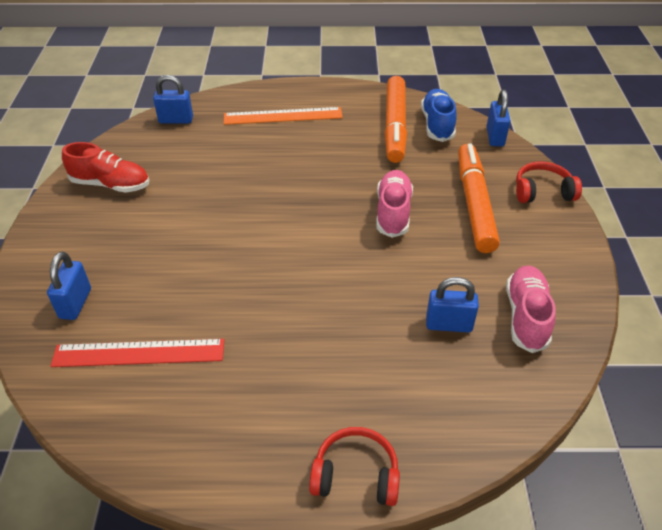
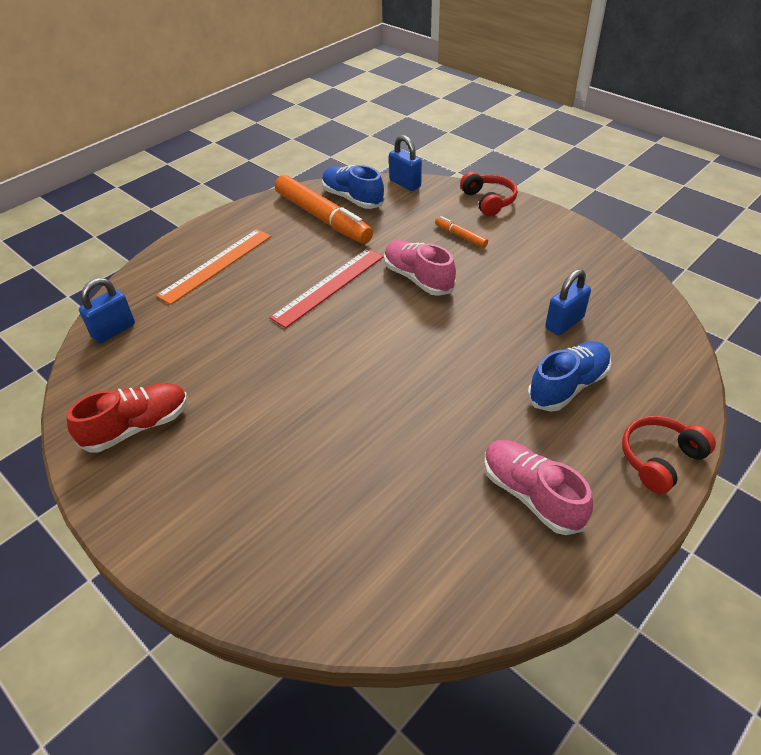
camera: 45 degrees left, 0 degrees up
(75, 303) = (275, 544): blue padlock -> none
(139, 353) = (397, 527): red ruler -> red ruler (329, 286)
(375, 368) = (568, 386): none -> blue shoe
(474, 204) = (460, 236): orange marker -> orange marker, size x0.44
(526, 316) = (595, 284): pink shoe -> pink shoe (531, 495)
(542, 192) = (488, 201): red headphones -> red headphones turned 120 degrees clockwise

